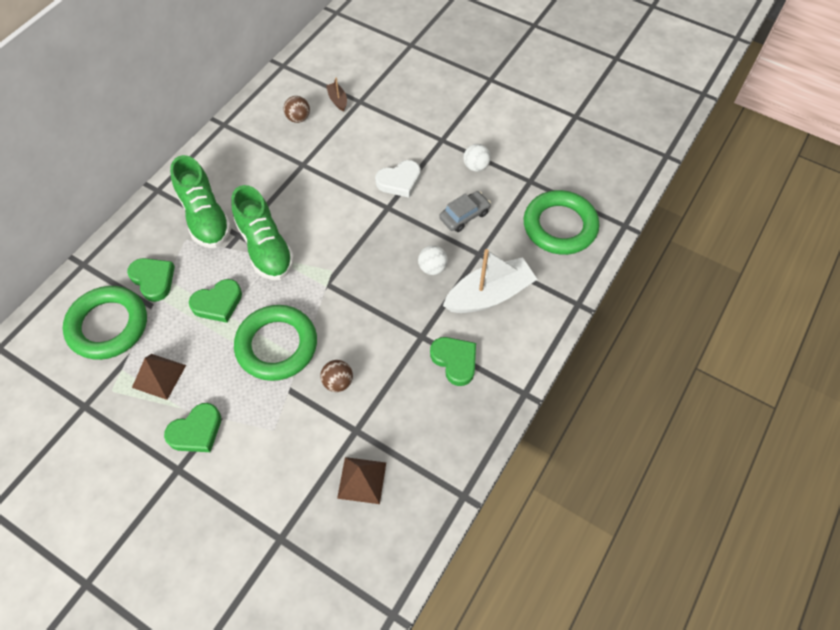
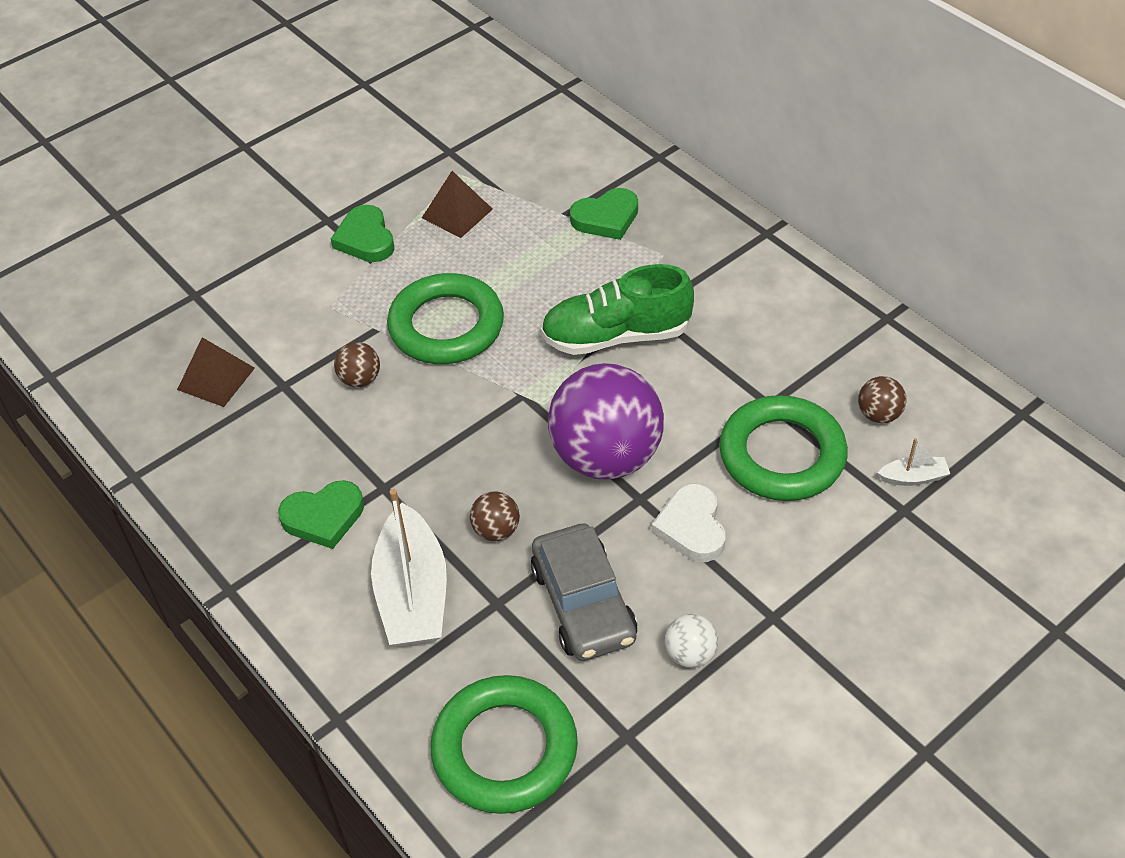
camera: 110 degrees right, 10 degrees down
(108, 326) = (552, 174): green ring -> green ring (782, 455)
(205, 217) = (697, 278): green shoe -> none
(218, 303) = (541, 276): green heart -> none
(337, 100) = (913, 477): brown boat -> white boat
(363, 229) = (606, 456): none -> purple ball
(432, 268) = (496, 530): white ball -> brown ball
(464, 216) = (583, 603): grey car -> grey car, size x1.56

